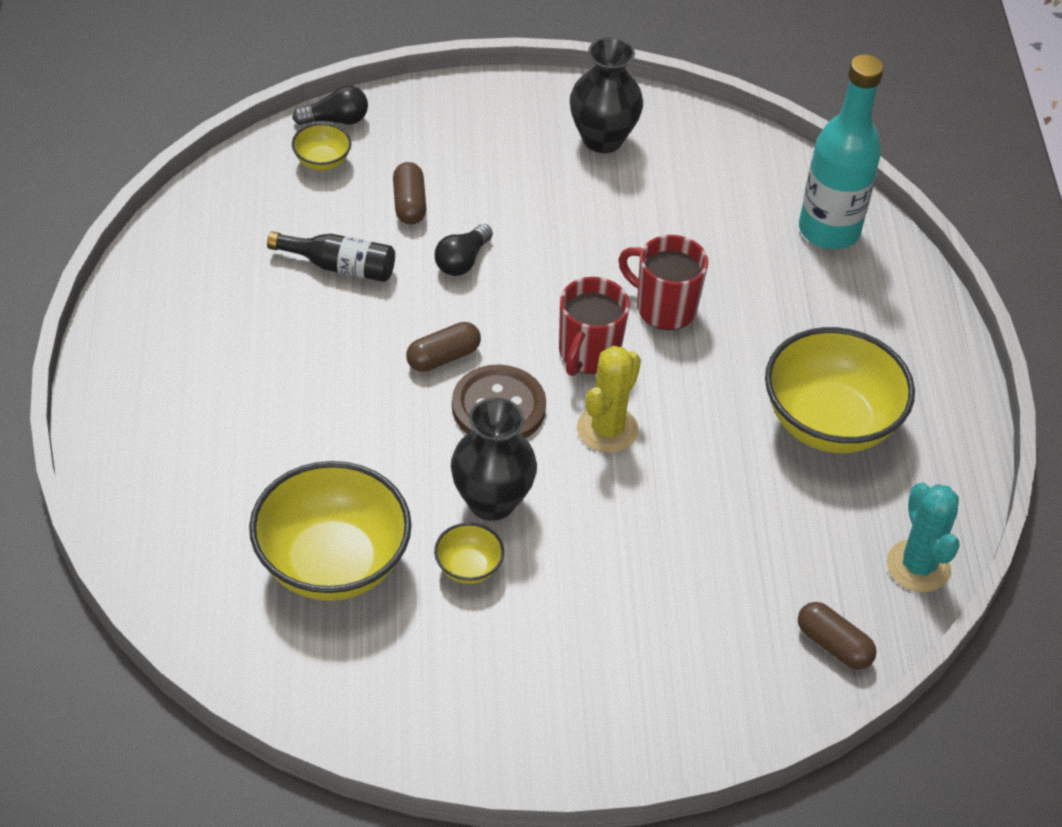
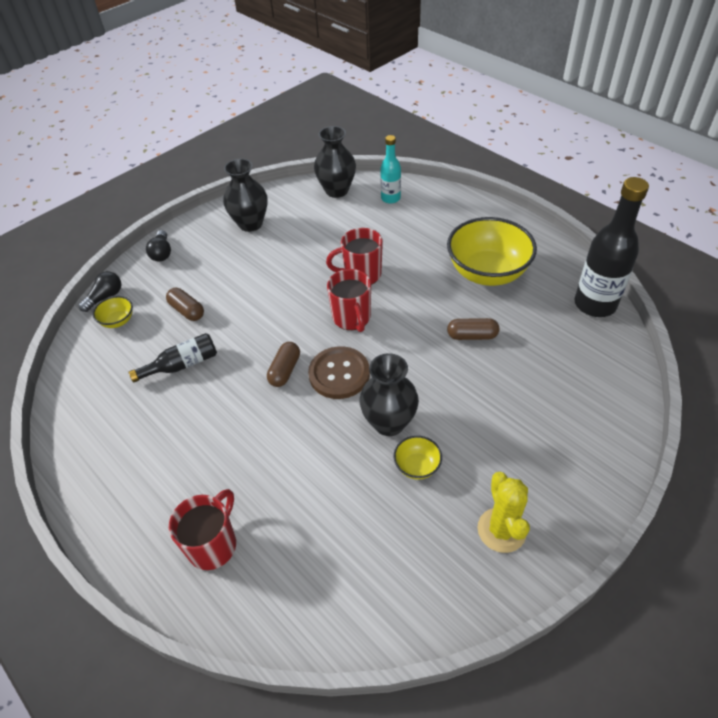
camera: 35 degrees left, 0 degrees up
(189, 478) = (213, 545): none -> red mug
(332, 564) = (347, 525): yellow bowl -> none
(462, 261) = (243, 319): black light bulb -> black light bulb (162, 253)
(607, 429) = (401, 346): yellow cactus -> yellow cactus (501, 530)
(768, 168) = (337, 190): none -> black vase
(829, 230) = (390, 198): turquoise bottle -> turquoise bottle, size x0.56
(833, 645) = (610, 365): brown capsule -> brown capsule (472, 336)
(918, 566) = (595, 304): turquoise cactus -> black bottle

